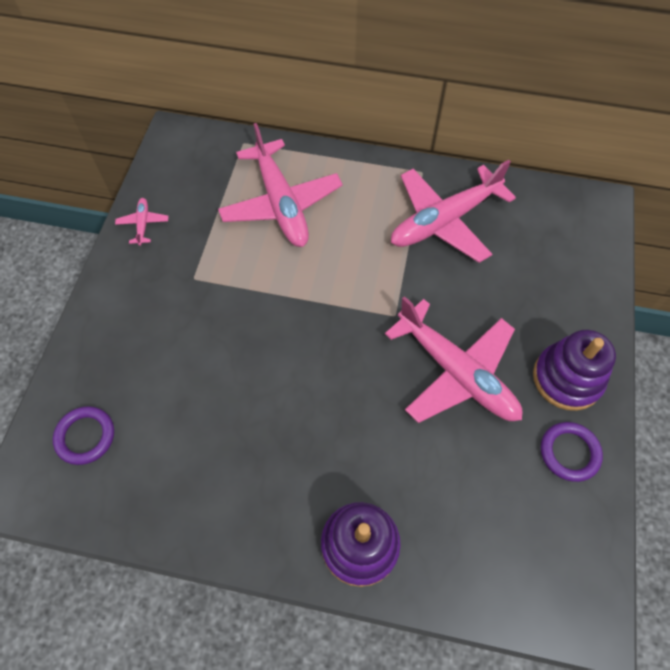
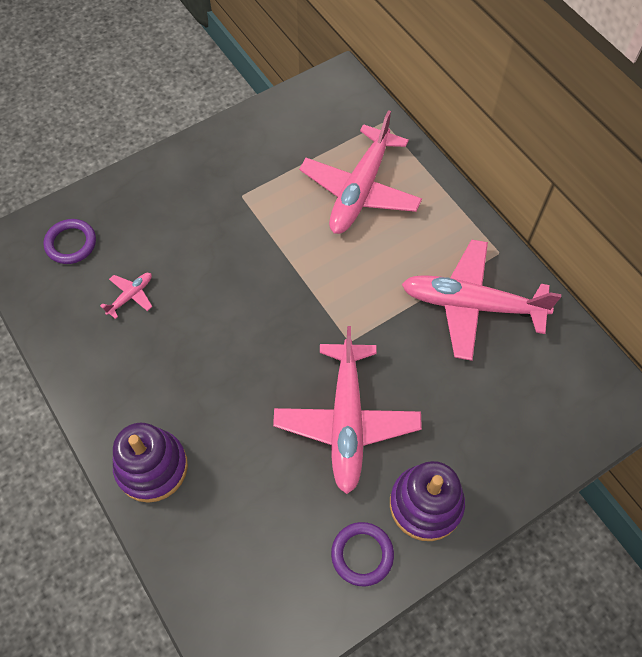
camera: 45 degrees right, 0 degrees up
(143, 224) = (249, 129): pink plane -> pink plane (130, 296)

